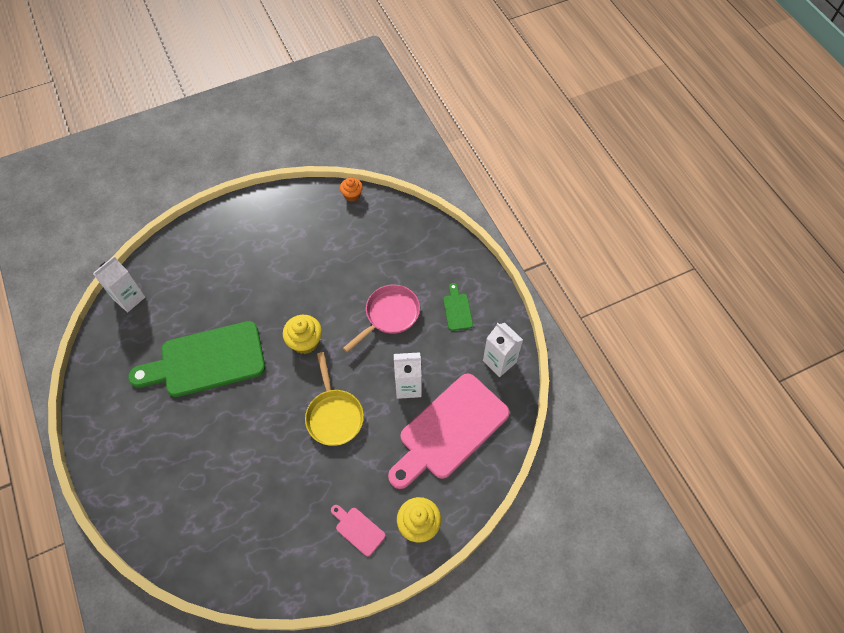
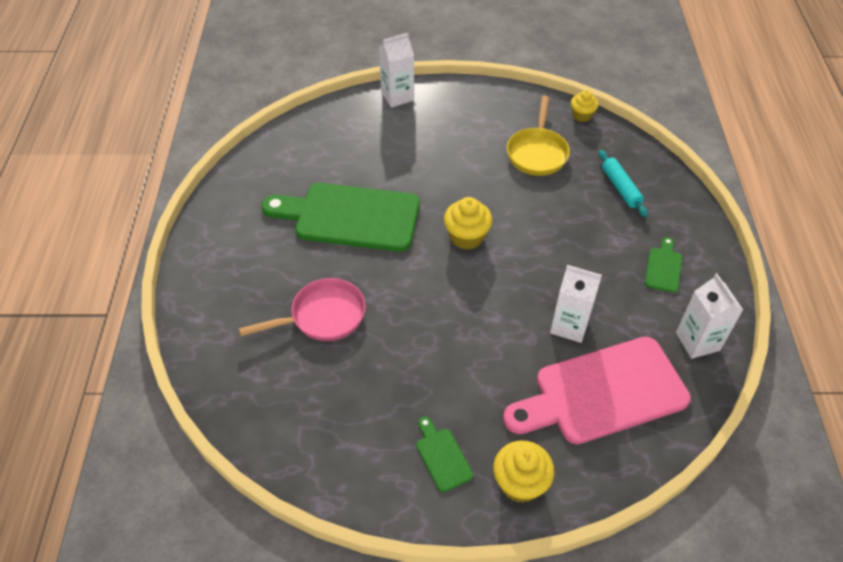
camera: 25 degrees right, 10 degrees down
(129, 298) = (299, 133): white carton -> white carton (397, 96)
(334, 415) = (467, 322): yellow pan -> yellow pan (537, 153)
(352, 195) = (582, 115): orange cupcake -> yellow cupcake
(358, 529) = (442, 456): pink cutting board -> green cutting board
(389, 315) = (577, 245): pink pan -> pink pan (323, 316)
(404, 252) = (620, 188): none -> turquoise rolling pin

